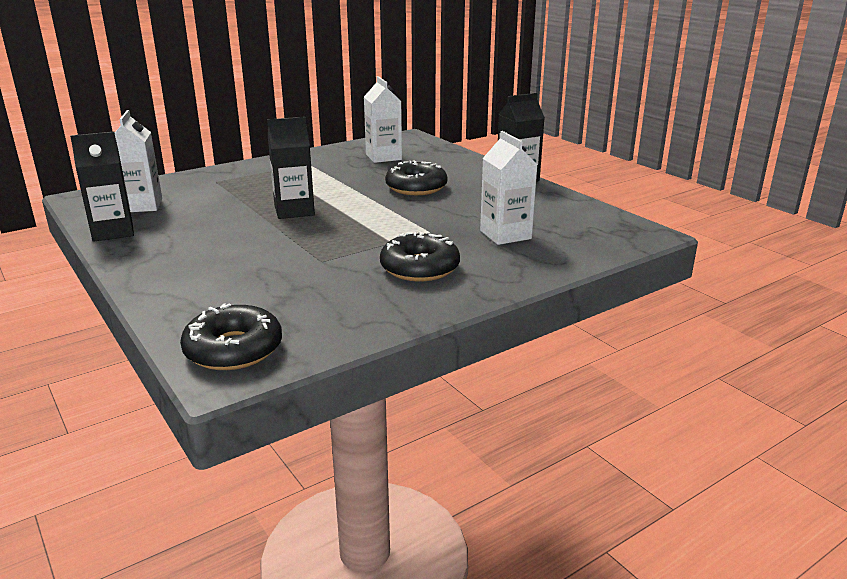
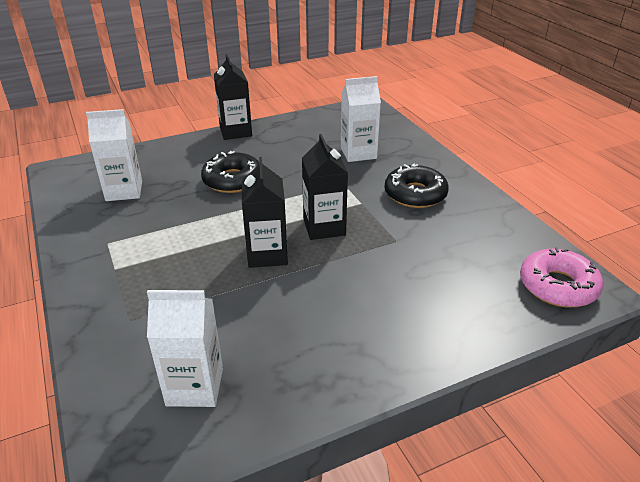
camera: 80 degrees left, 10 degrees up
(113, 232) = (286, 403): black carton -> black carton (324, 227)
(233, 349) = (557, 286): black donut -> pink donut

